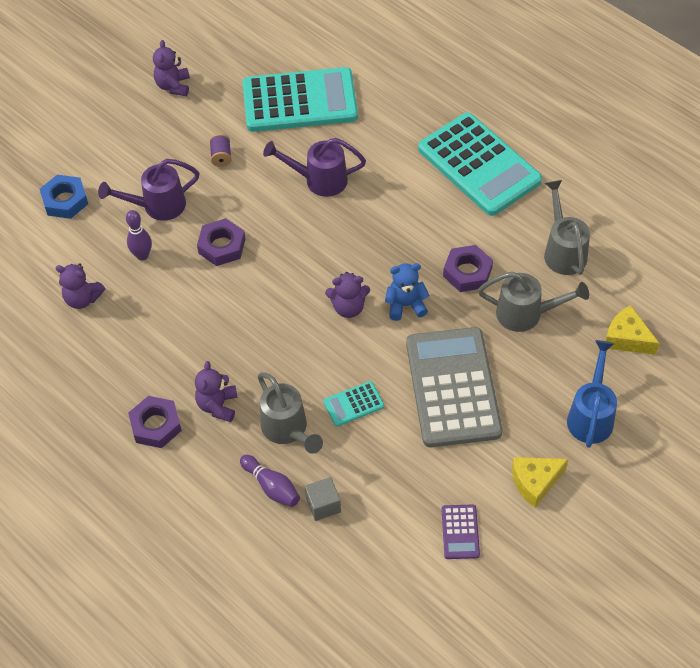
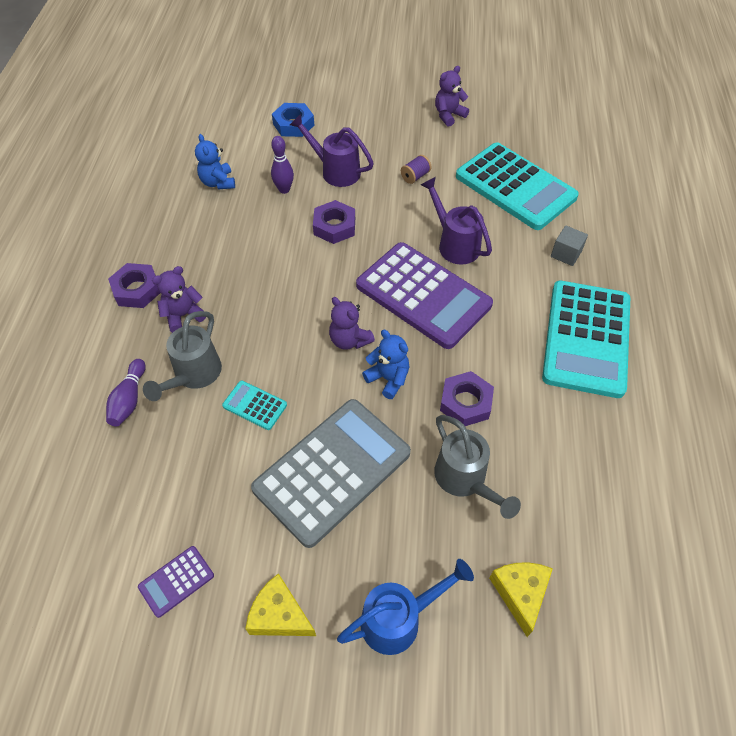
camera: 50 degrees right, 0 degrees up
(82, 299) = (218, 182): purple teddy bear -> blue teddy bear
(323, 505) = (135, 448): grey cube -> grey cube (566, 254)
(350, 234) = (423, 295): none -> purple calculator
(563, 251) = (565, 466): grey watering can -> none

